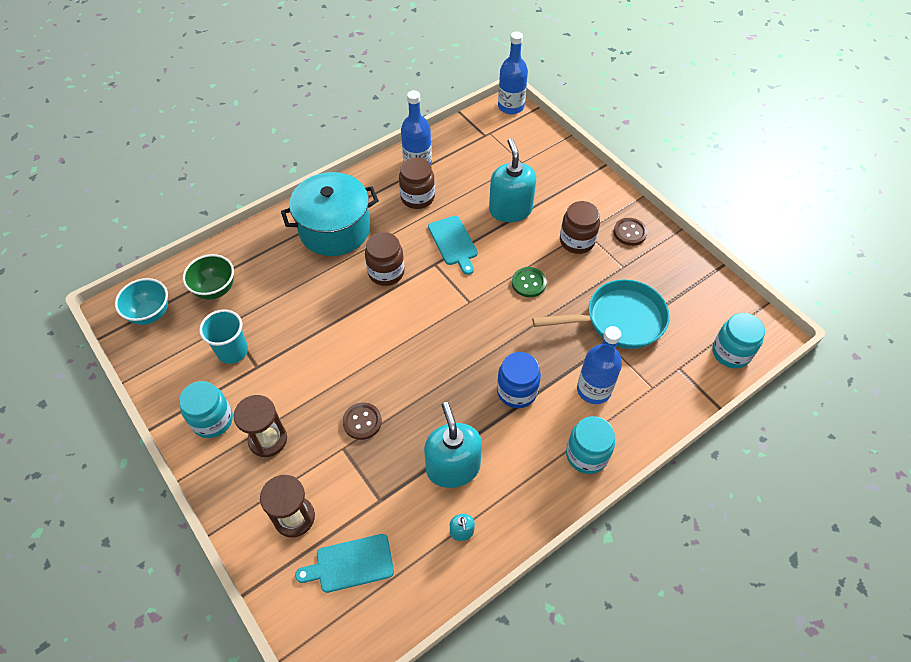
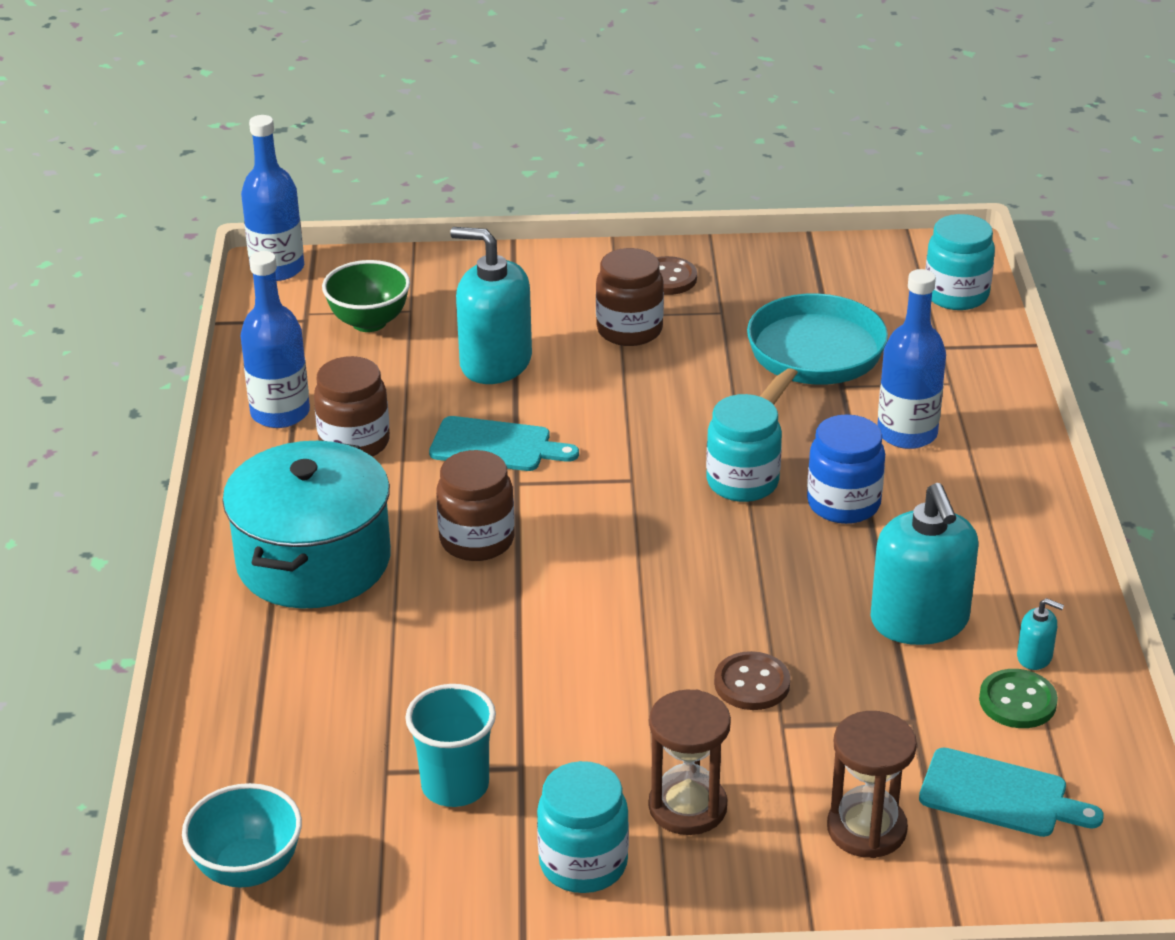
camera: 55 degrees left, 20 degrees down
(215, 289) = (285, 759): green bowl -> green bowl (369, 322)
(351, 564) = (1000, 795): turquoise cutting board -> turquoise cutting board turned 90 degrees counterclockwise
(453, 467) = (919, 621): turquoise soap dispenser -> turquoise soap dispenser turned 120 degrees counterclockwise
(528, 283) = (658, 407): green button -> green button (1017, 701)
(586, 455) = (1007, 487): turquoise jar -> turquoise jar (742, 482)

